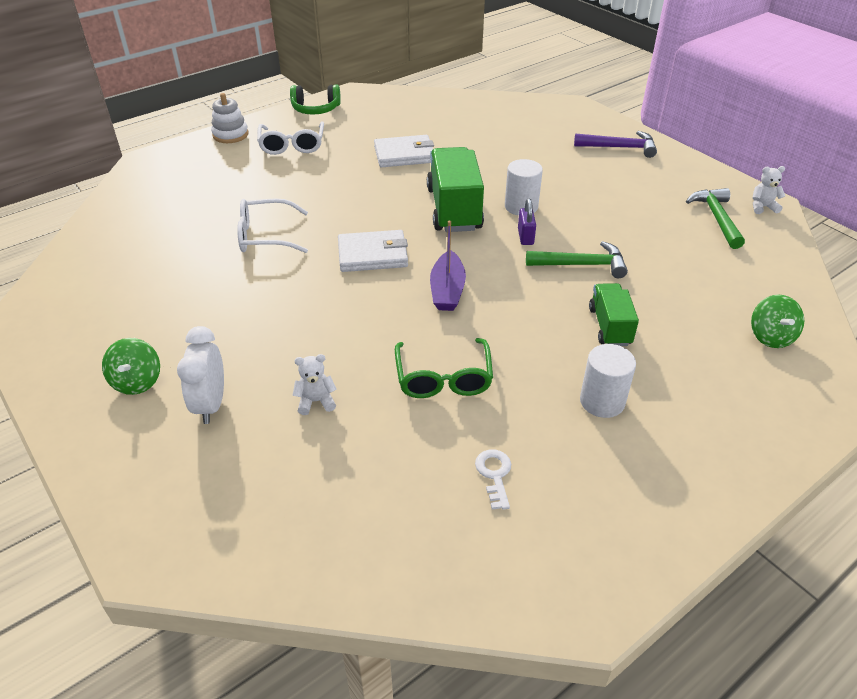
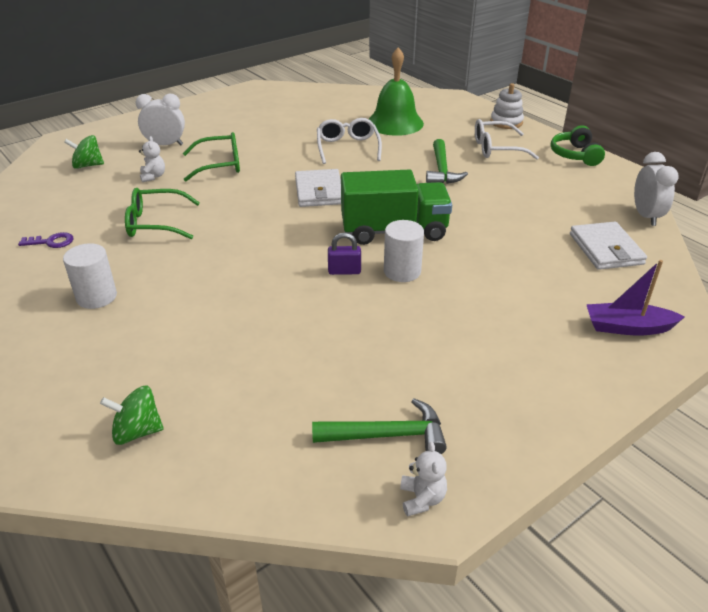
camera: 90 degrees right, 5 degrees down
(137, 381) = (195, 123): green spinning top -> green spinning top (88, 165)
(206, 202) = (395, 123): none -> green bell
(291, 339) = (220, 165): none -> green glasses
(404, 154) = (496, 203): white wallet -> white wallet (605, 249)
(427, 95) = (646, 216): none -> white clock
(447, 290) = (263, 226): purple boat -> purple boat (628, 327)
(494, 475) = (51, 242): white key -> purple key
(581, 265) = (292, 304): green hammer -> green hammer (442, 170)
(610, 326) = (190, 312): green truck -> none
(620, 147) = (567, 365): purple hammer -> none

